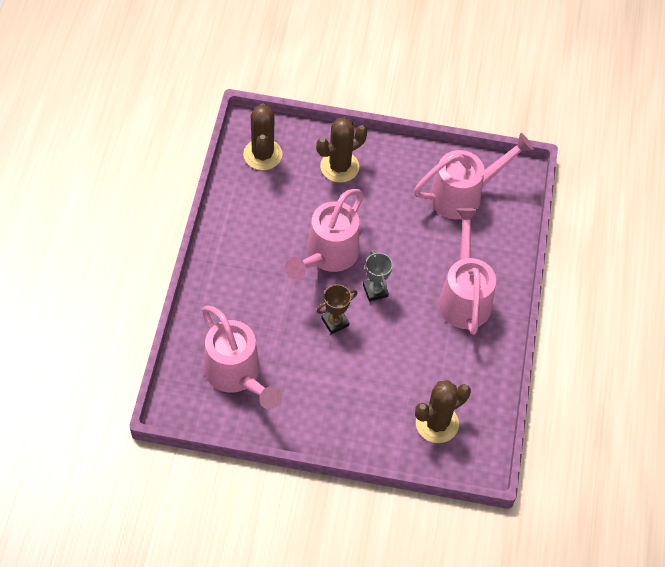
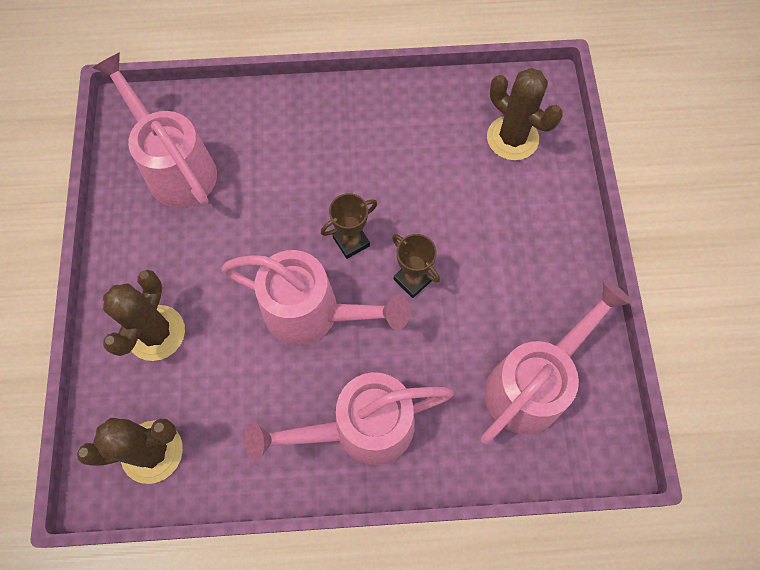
camera: 100 degrees left, 10 degrees up
(339, 167) = (156, 333): brown cactus -> brown cactus turned 60 degrees clockwise
(375, 291) = (351, 242): grey trophy -> brown trophy
(464, 296) = (331, 140): pink watering can -> pink watering can (360, 428)

